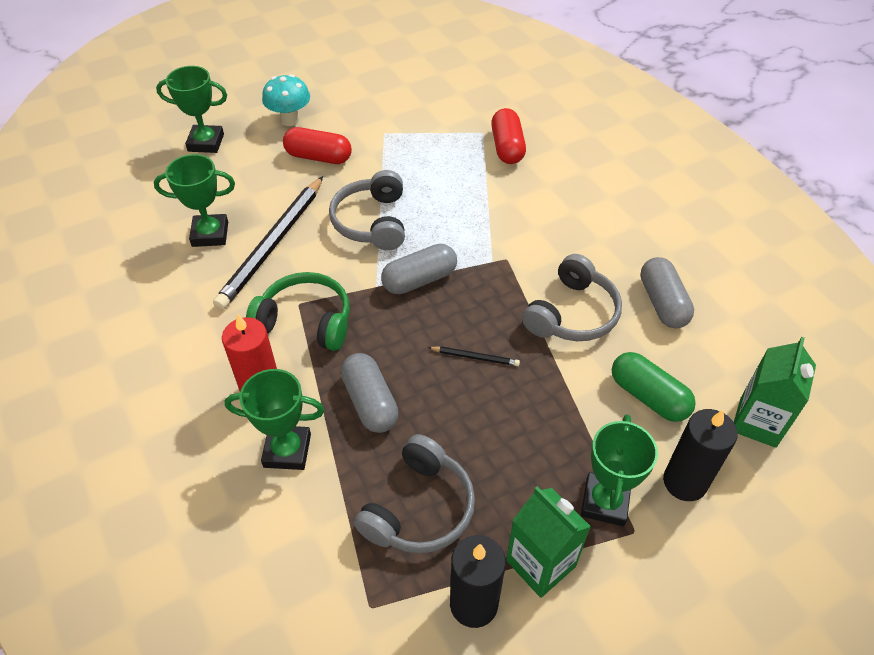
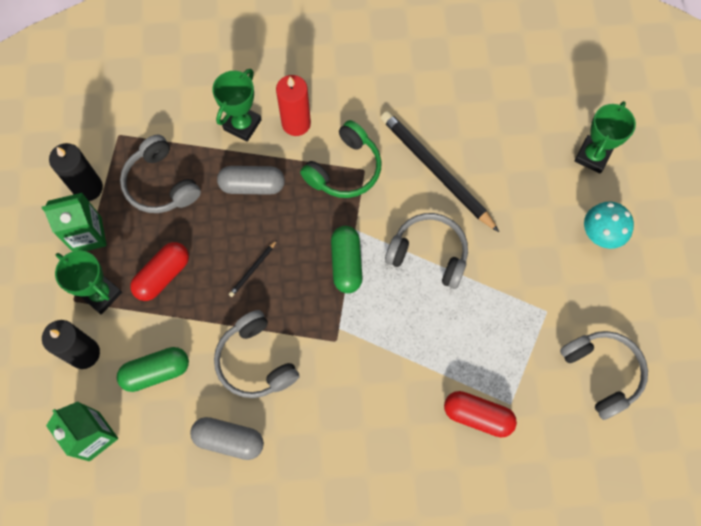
camera: 115 degrees right, 20 degrees up
(210, 234) = (469, 130): green trophy -> none
(318, 157) = (533, 241): red capsule -> red capsule (163, 275)
(419, 91) = (602, 373): none -> grey headphones
(419, 280) = (346, 263): grey capsule -> green capsule

